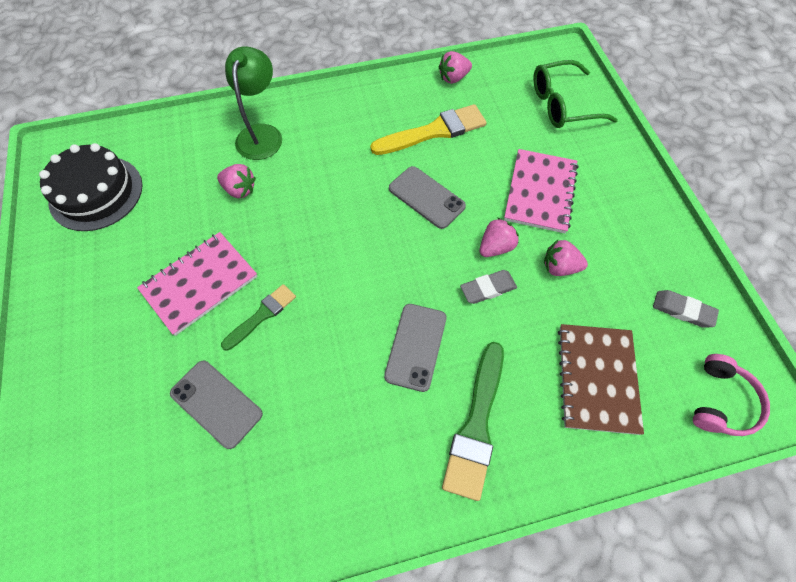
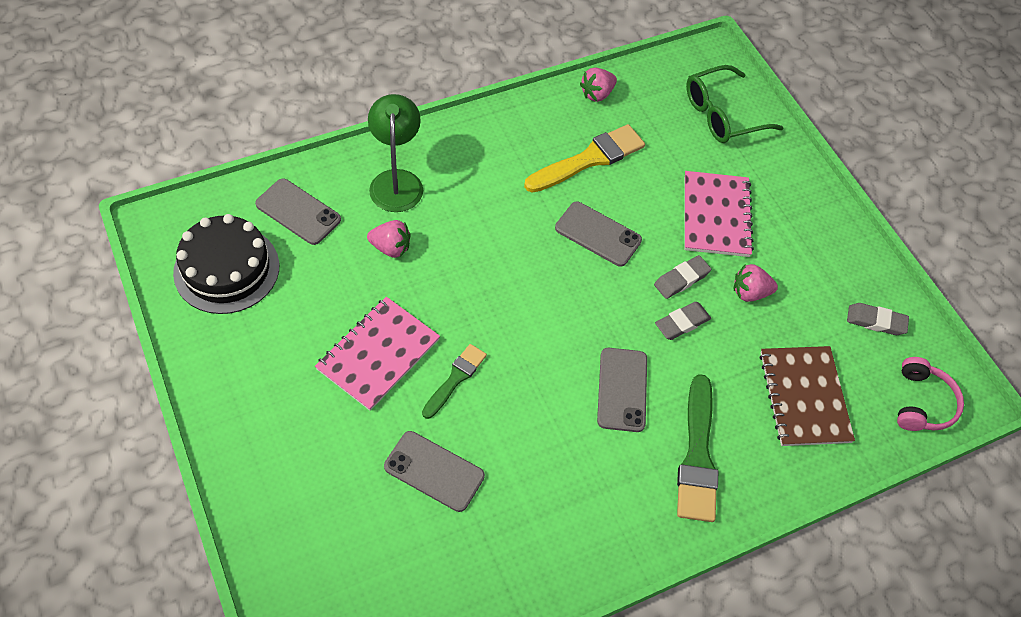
camera: 15 degrees left, 5 degrees down
(171, 151) = (298, 212): none -> grey phone
(495, 247) = (681, 279): pink strawberry -> grey eraser

